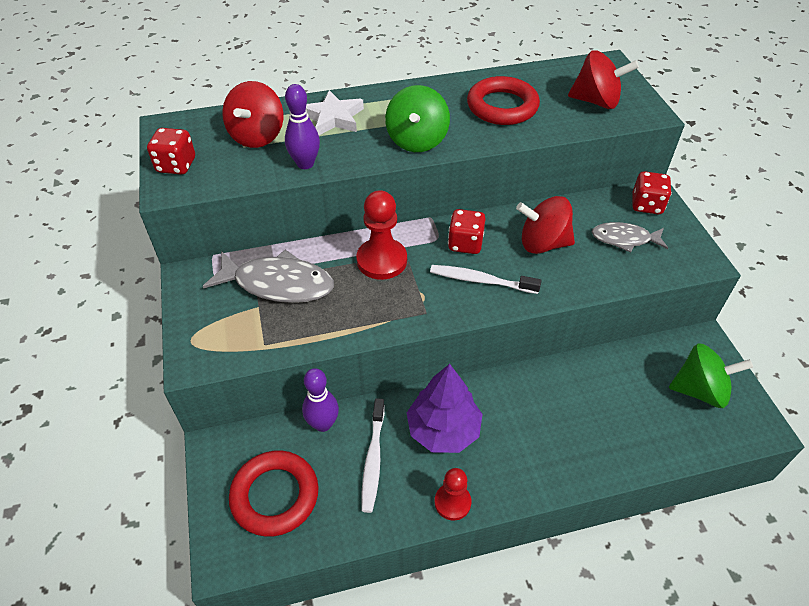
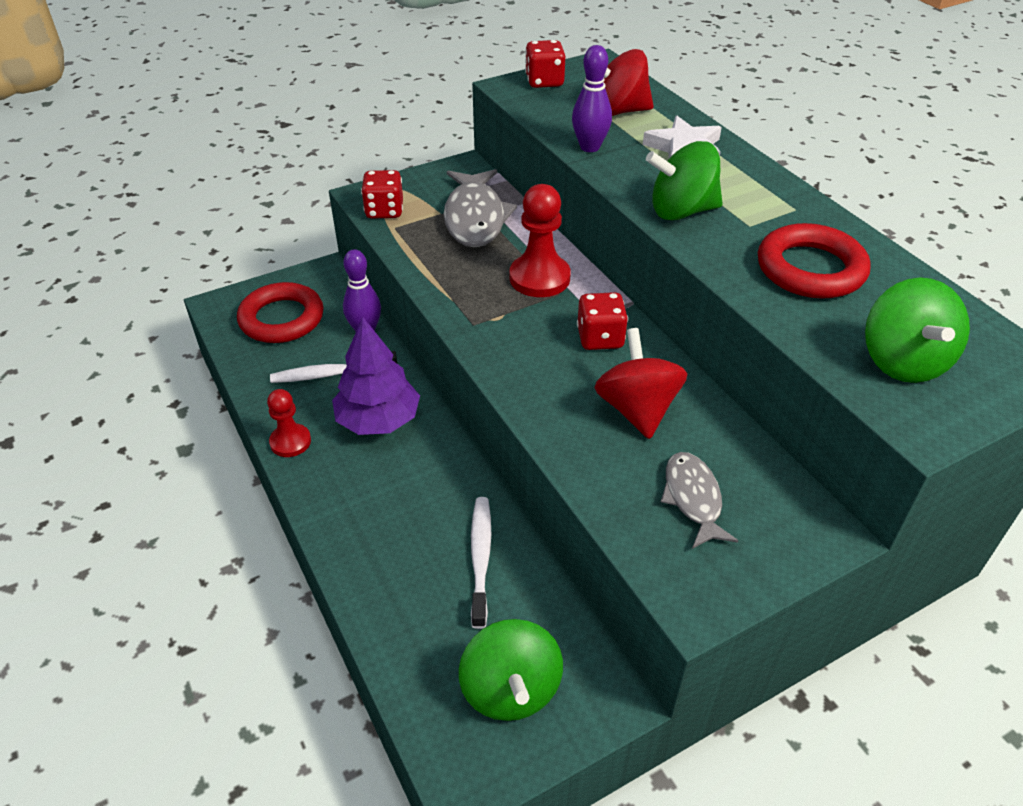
camera: 75 degrees right, 5 degrees down
(481, 280) = (542, 360): white toothbrush -> white toothbrush (481, 558)
(596, 101) = (903, 361): red spinning top -> green spinning top
(646, 205) = (791, 524): red dice -> red dice (384, 211)

